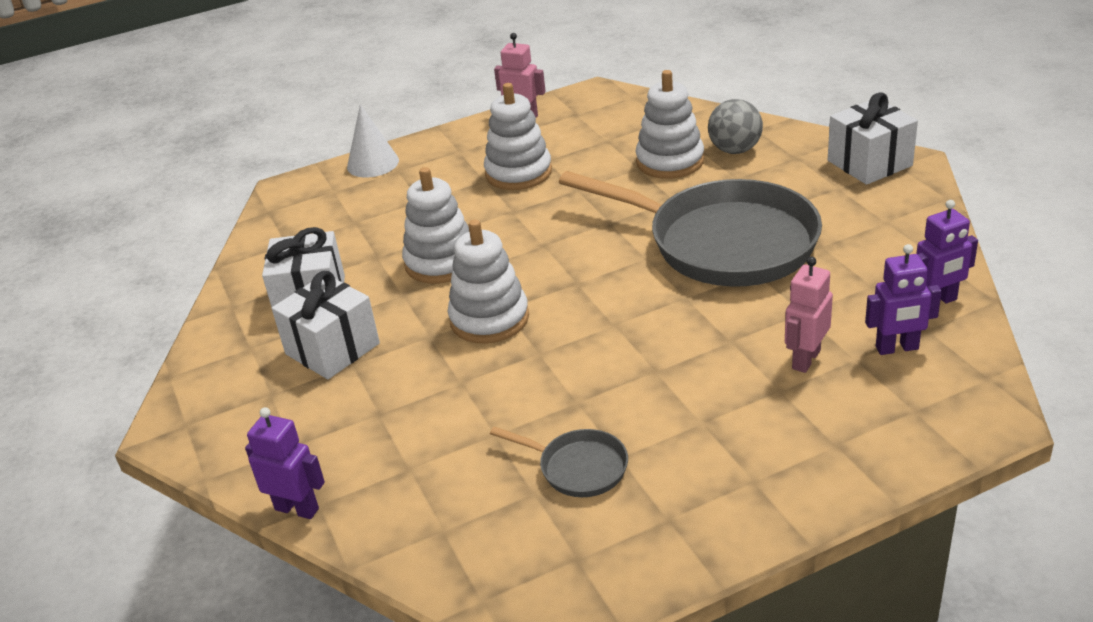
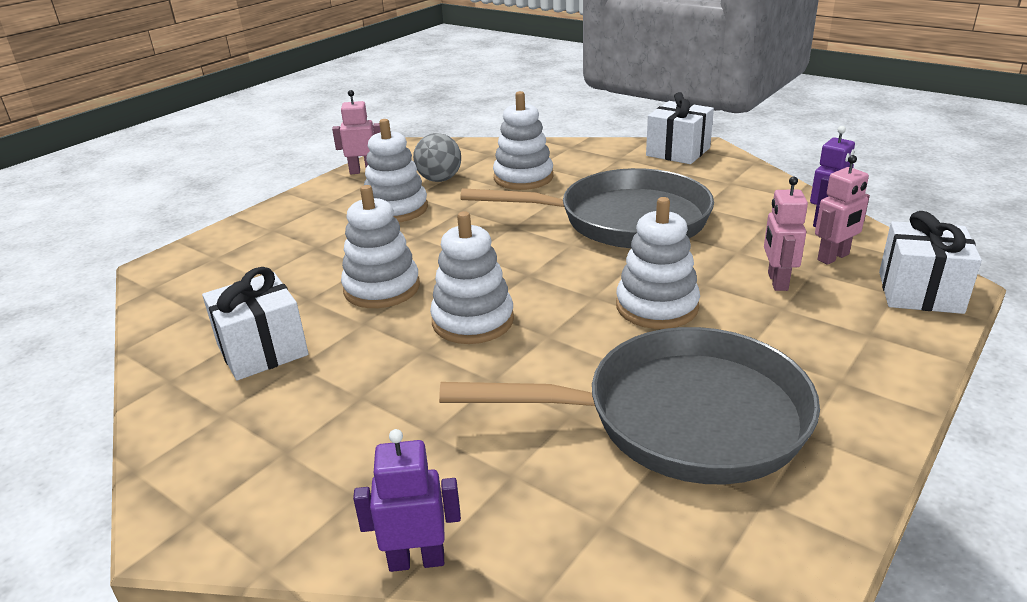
camera: 30 degrees left, 5 degrees down
(332, 349) = (326, 388): white gift -> white gift (920, 292)
(373, 163) = (241, 229): white cone -> none
(578, 468) = (681, 418): grey pan -> grey pan, size x2.34
(661, 352) = (657, 307): none -> white stacking toy
(735, 150) = (568, 162): grey ball -> grey ball (439, 179)
(897, 348) = (833, 257): purple robot -> pink robot

